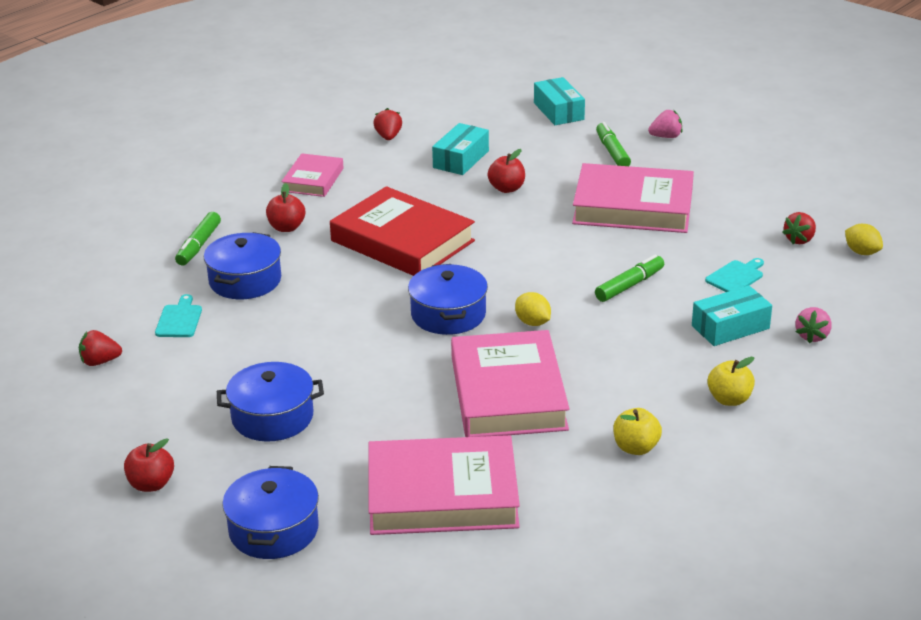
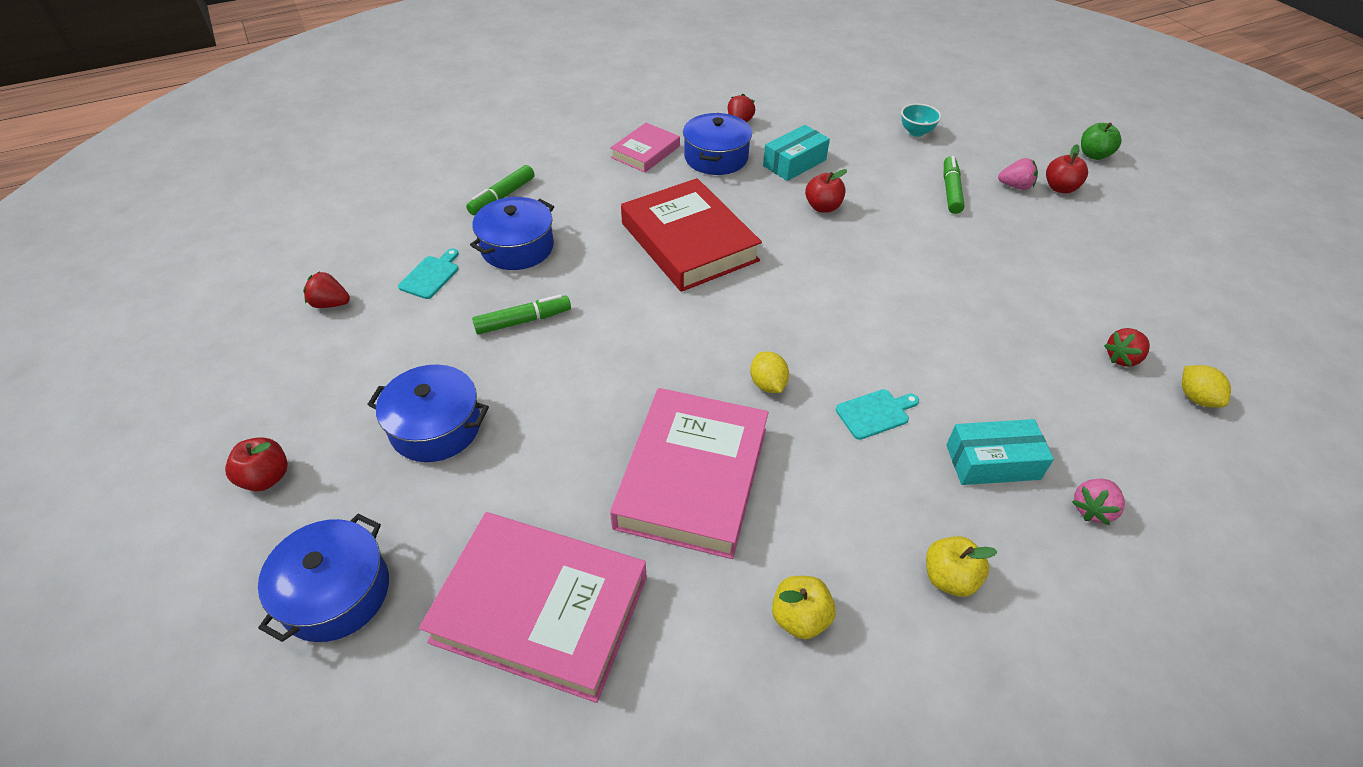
camera: 20 degrees right, 15 degrees up
(286, 227) = (591, 198): red apple -> red apple (1060, 188)
(448, 314) = (685, 346): blue pot -> blue pot (716, 157)
(558, 111) = (916, 132): turquoise box -> turquoise bowl
(629, 285) = (897, 365): green marker -> green marker (523, 321)
(633, 207) = (944, 263): pink book -> none
(722, 98) = (1093, 155): none -> green apple
(736, 276) = (1026, 389): turquoise cutting board -> turquoise cutting board (875, 413)

